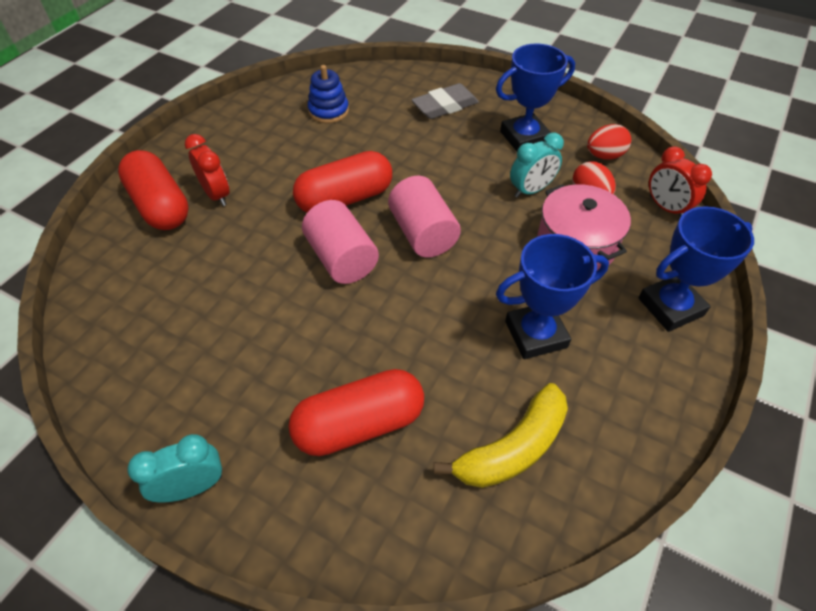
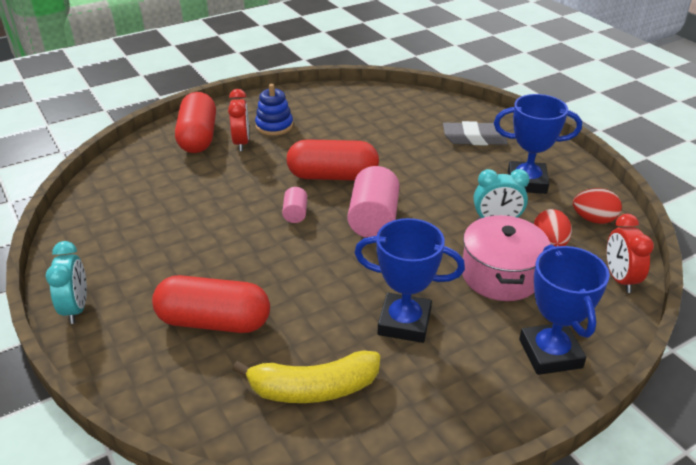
camera: 30 degrees right, 15 degrees down
(193, 487) = (76, 308): turquoise clock -> turquoise clock turned 75 degrees clockwise
(328, 111) = (372, 114): blue stacking toy -> blue stacking toy (274, 126)
(342, 258) = (295, 214): pink cylinder -> pink cylinder, size x0.51
(670, 307) = (550, 353): blue trophy -> blue trophy turned 75 degrees clockwise

